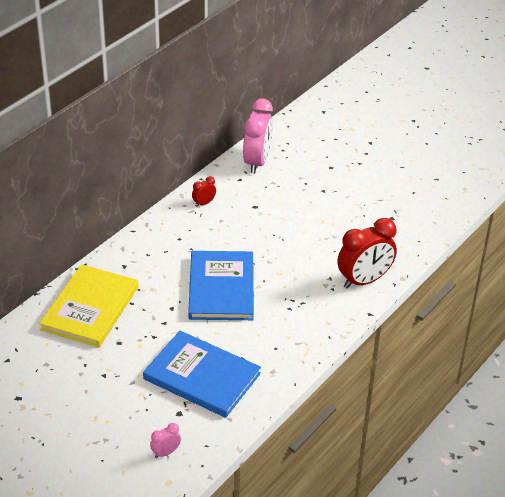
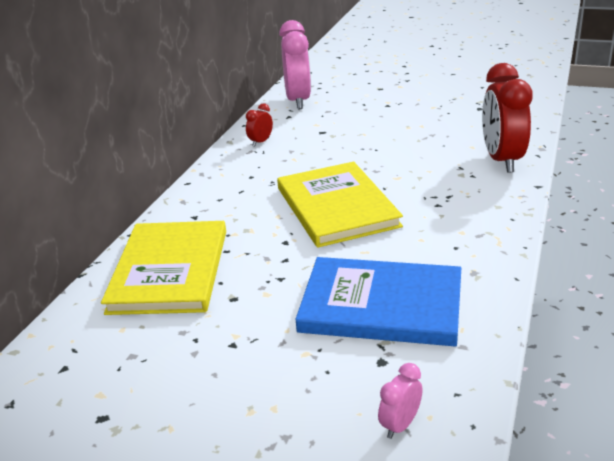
camera: 15 degrees left, 10 degrees down
(221, 288) = (337, 207): blue book -> yellow book
(364, 280) = (501, 160): red clock -> red clock turned 135 degrees clockwise

